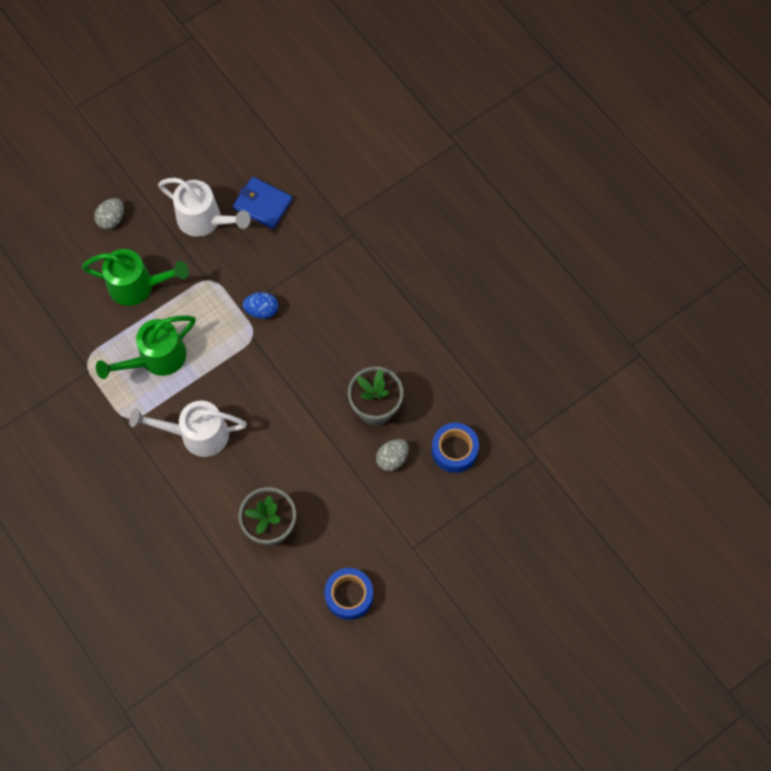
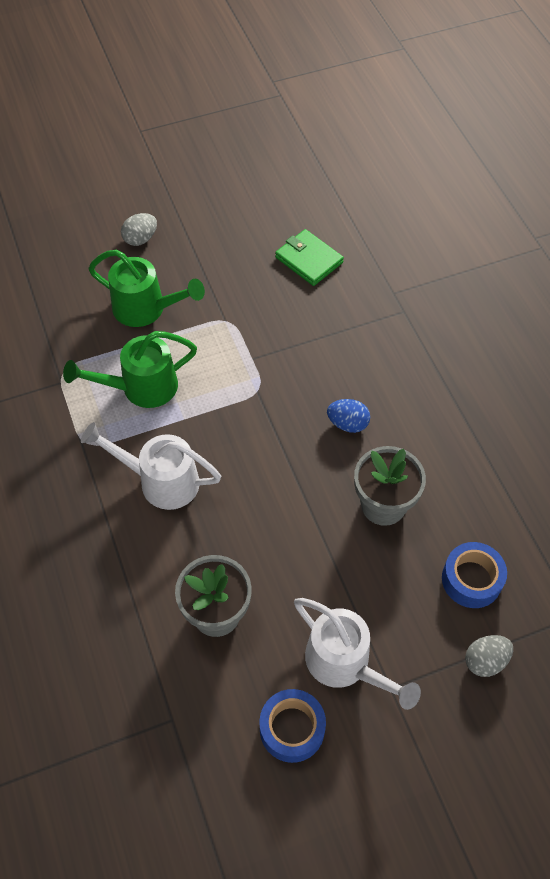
camera: 15 degrees right, 10 degrees down
(205, 220) = (240, 261): white watering can -> white watering can (345, 664)
(262, 310) = (277, 365): blue egg -> blue egg (347, 424)
(263, 204) = (309, 260): blue wallet -> green wallet
(392, 458) = (390, 569): grey egg -> grey egg (485, 661)

